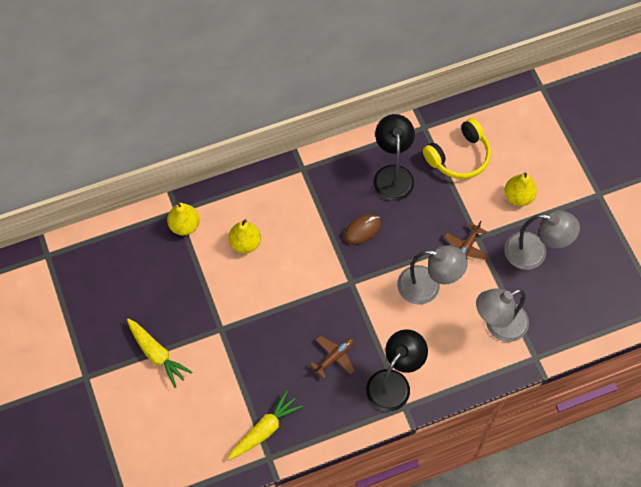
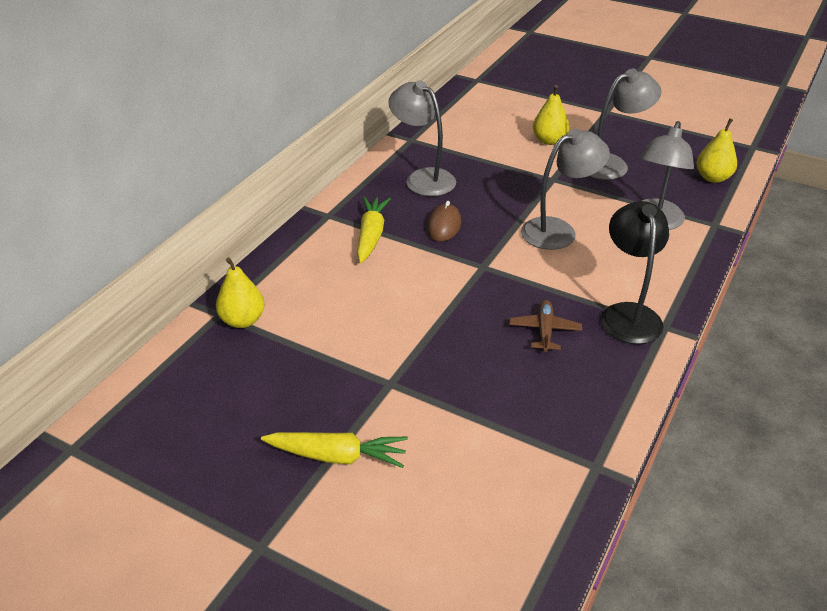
camera: 40 degrees left, 25 degrees down
(245, 243) = (333, 297): yellow pear -> yellow pear (712, 178)
(265, 429) = (556, 441): yellow carrot -> yellow carrot (371, 235)
(392, 174) = (423, 178): black lamp -> grey lamp
(459, 157) = (466, 142): yellow headphones -> none
(466, 247) = (553, 189): brown plane -> none

